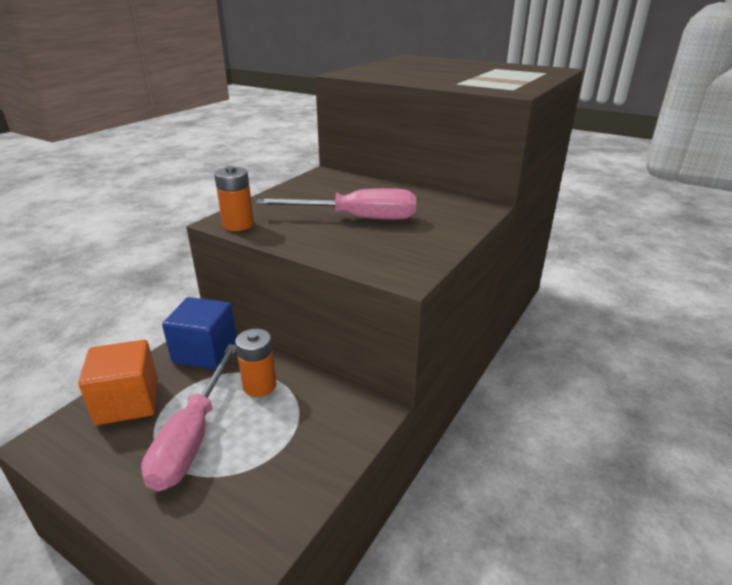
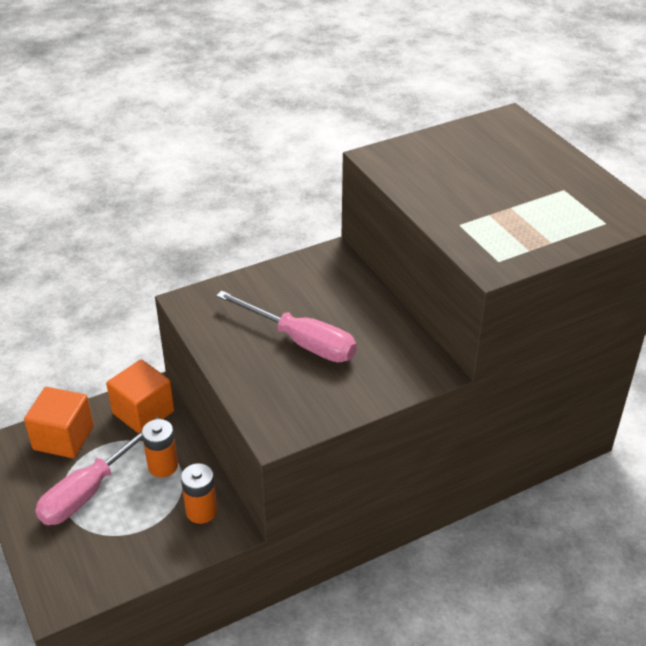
camera: 30 degrees right, 10 degrees up
(205, 352) = (143, 412): blue cube -> orange cube
(238, 225) = (195, 312): orange battery -> orange battery (201, 511)

